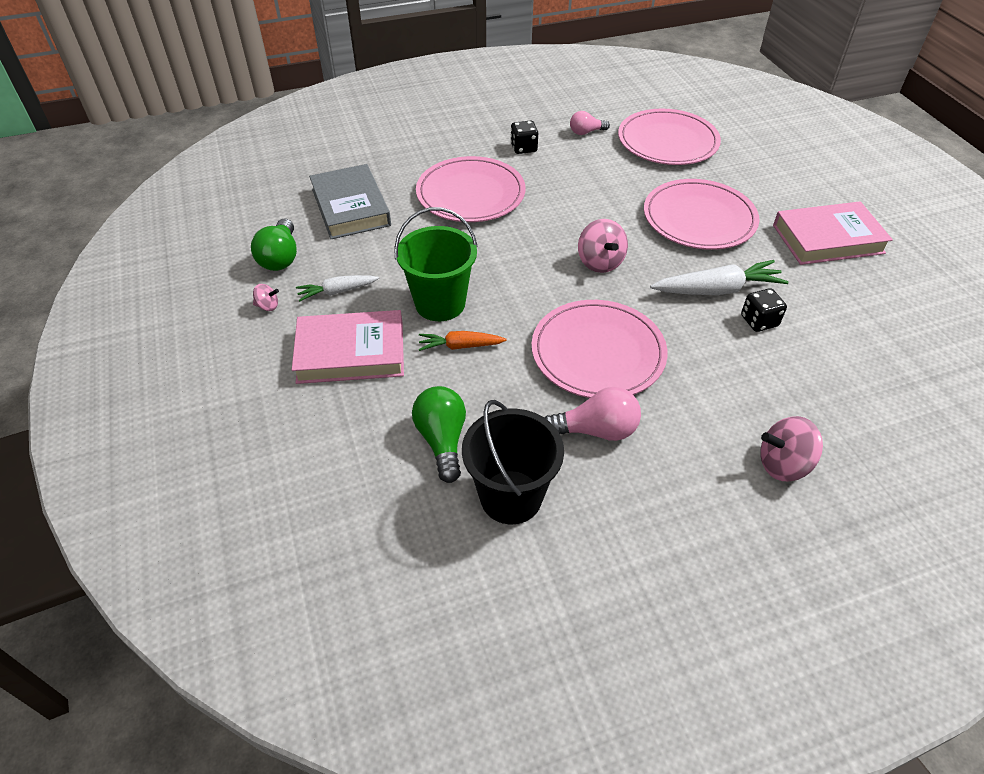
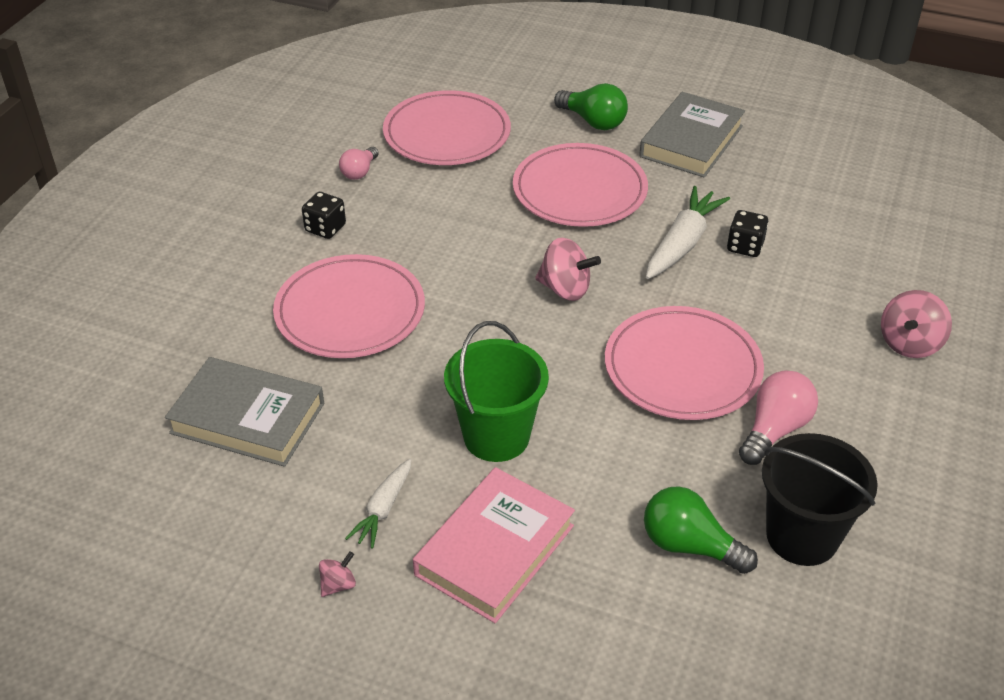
camera: 50 degrees left, 5 degrees down
(280, 257) = (263, 529): green light bulb -> green light bulb (593, 121)
(460, 346) = (575, 457): orange carrot -> none
(828, 239) = (691, 141): pink book -> grey book

